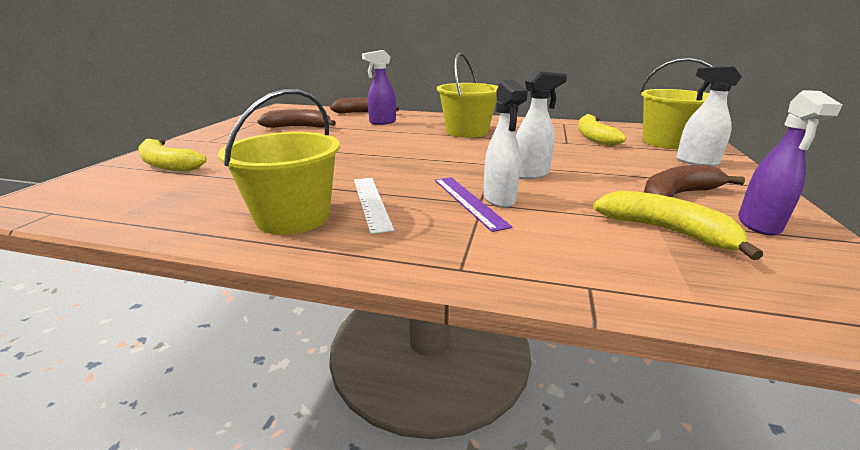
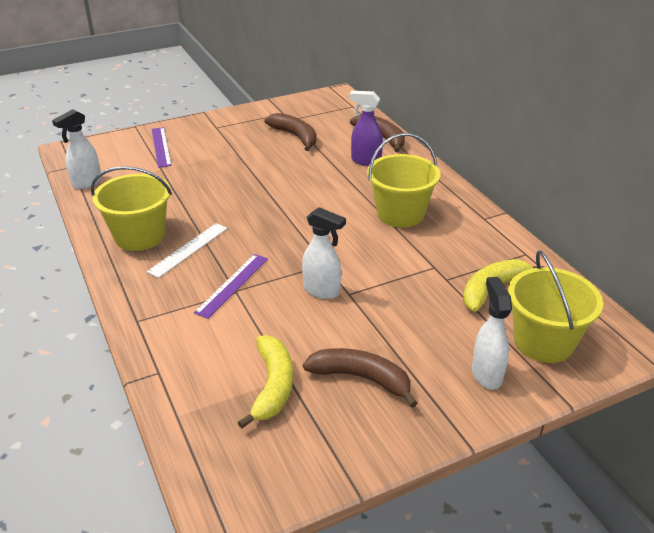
camera: 50 degrees right, 10 degrees up
(168, 165) = (161, 147): yellow banana -> purple ruler
(499, 199) = (250, 296): white spray bottle -> white spray bottle (86, 183)
(759, 225) = (337, 432): purple spray bottle -> none

